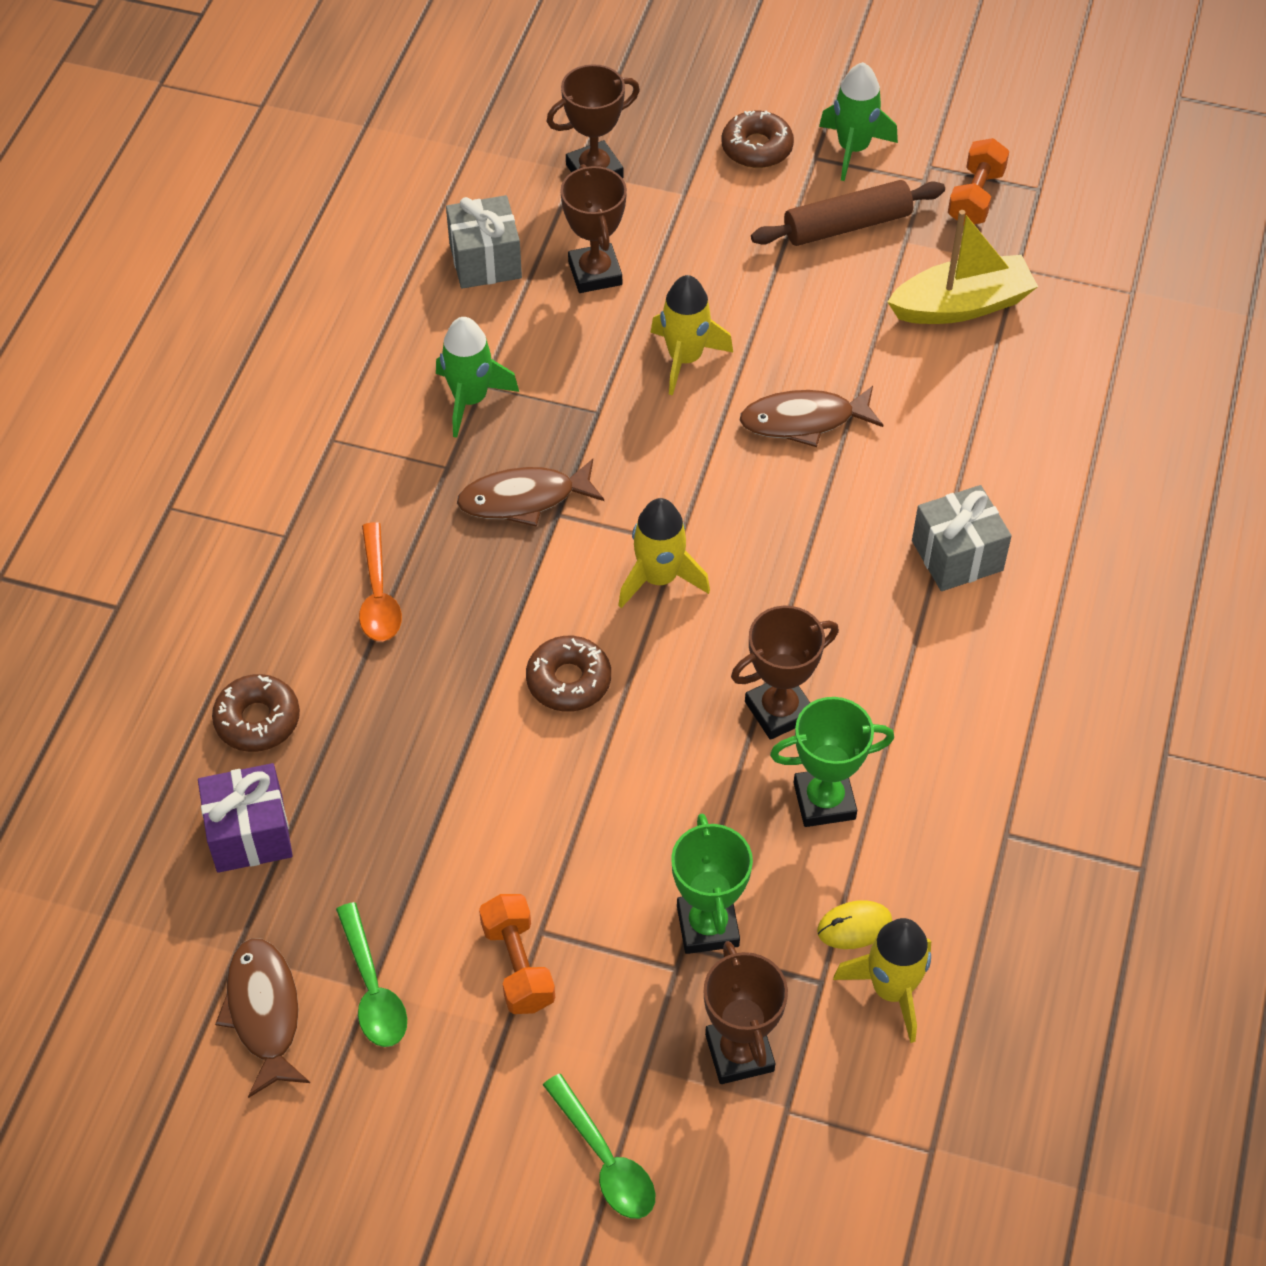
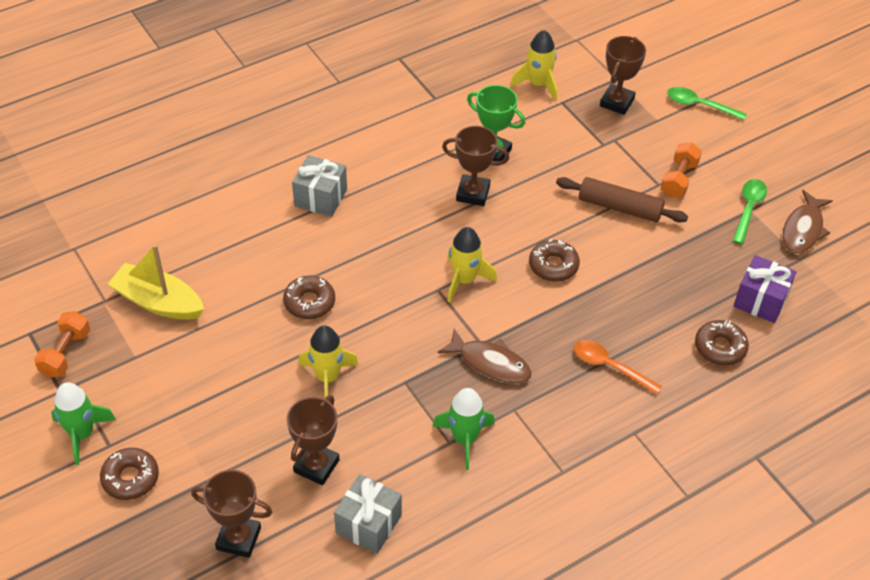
camera: 140 degrees left, 5 degrees down
(378, 595) = (610, 366): orange spoon -> orange spoon turned 90 degrees counterclockwise
(605, 1159) = (699, 105): green spoon -> green spoon turned 75 degrees counterclockwise
(707, 926) = (587, 144): green trophy -> none
(804, 421) = (309, 302): brown fish -> brown donut
(847, 225) = (150, 389): brown rolling pin -> brown rolling pin (619, 207)
(854, 926) = (529, 109): yellow mouse -> none
(975, 197) = (65, 353): orange dumbbell -> orange dumbbell turned 45 degrees counterclockwise

